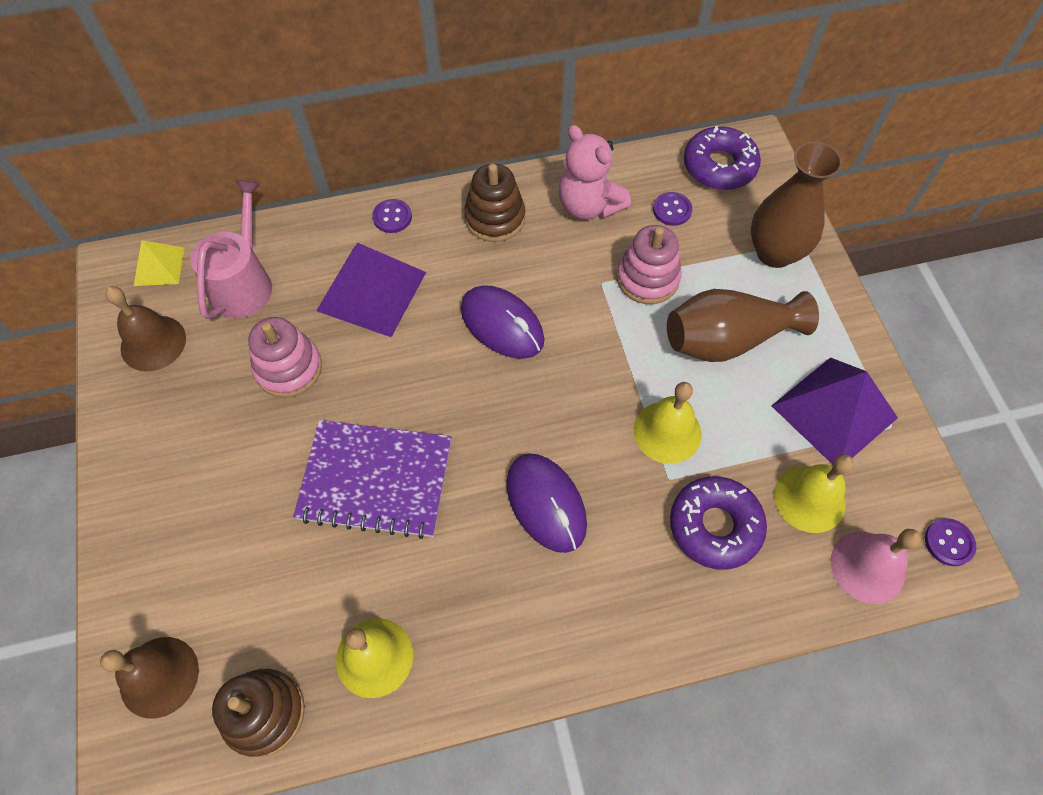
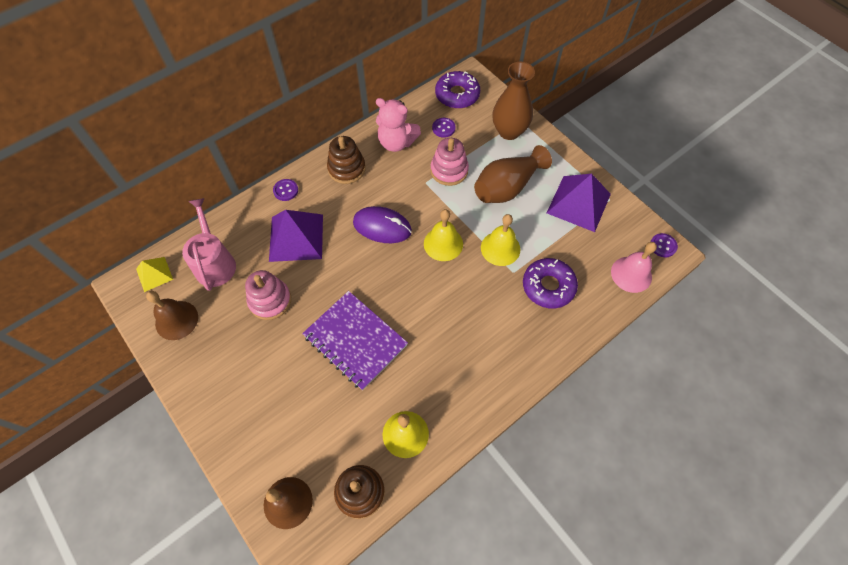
camera: 25 degrees left, 0 degrees up
(375, 480) = (355, 340): purple notebook -> purple notebook turned 60 degrees clockwise
(546, 504) = (456, 313): purple mouse -> none
(809, 498) = (588, 252): yellow bell -> yellow bell (443, 243)

